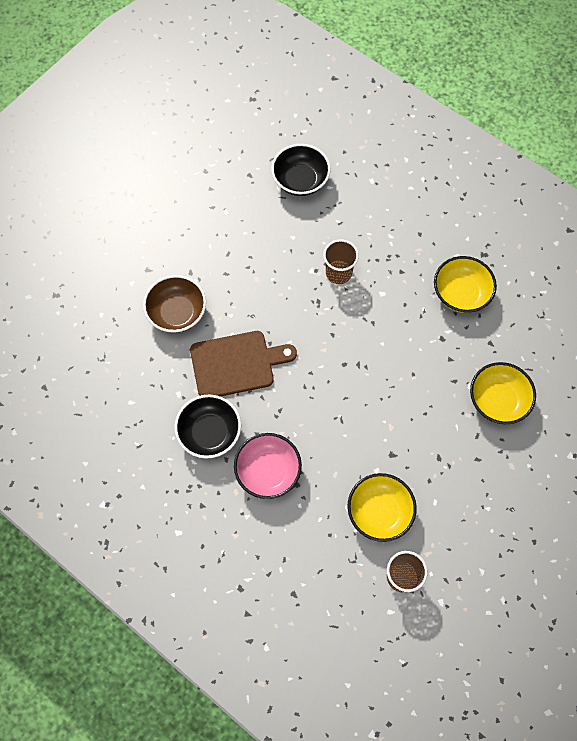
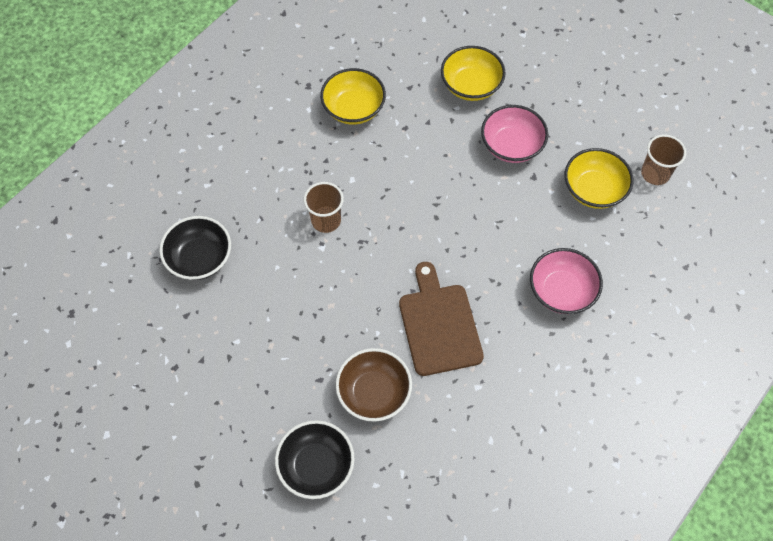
camera: 90 degrees left, 5 degrees down
(209, 433) = (522, 351): black bowl -> black bowl (316, 466)
(427, 435) = (511, 146): none -> pink bowl

